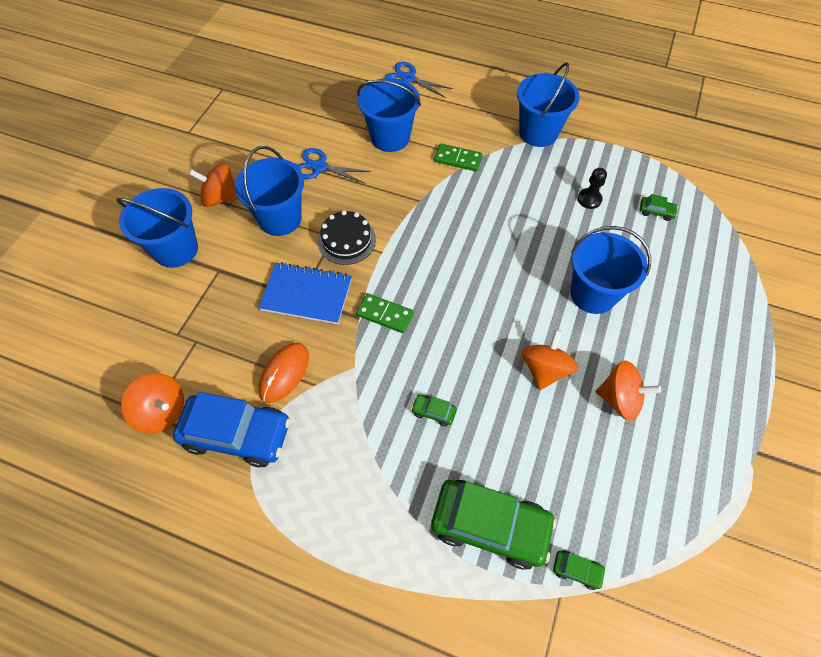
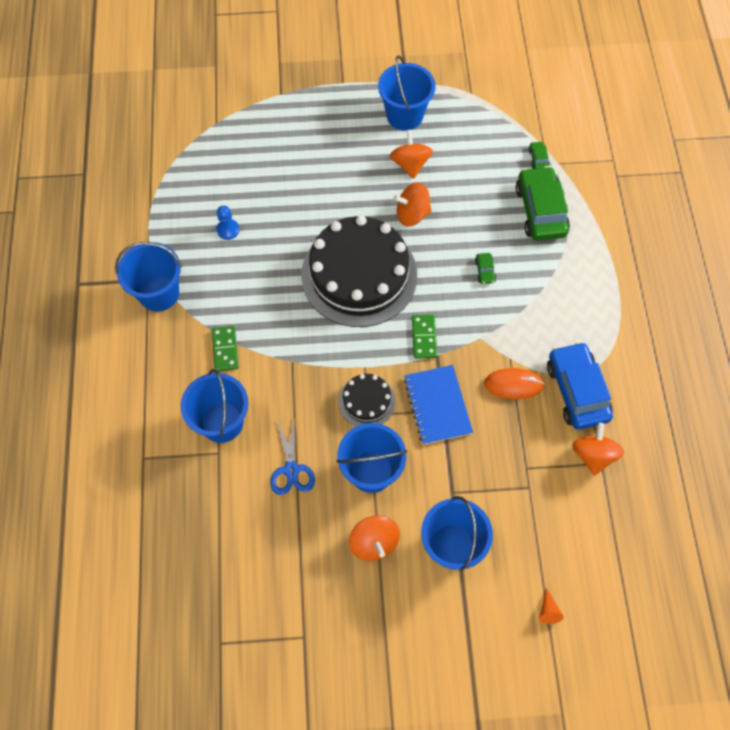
camera: 115 degrees left, 5 degrees up
(67, 296) = (548, 610): none -> orange cone
(408, 78) = (124, 444): blue scissors -> none
(487, 287) = (359, 275): none -> black cake
(589, 199) = (228, 230): black pawn -> blue pawn
(593, 294) = (328, 202): blue bucket -> blue bucket (404, 115)
(656, 211) = (220, 179): green car -> none

